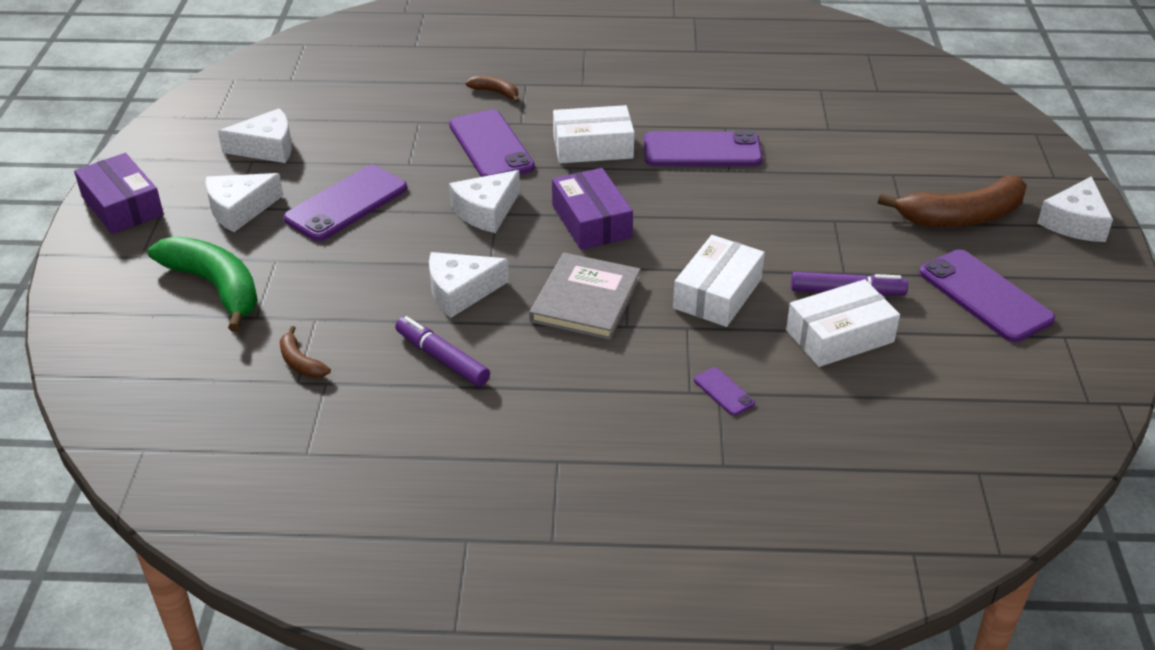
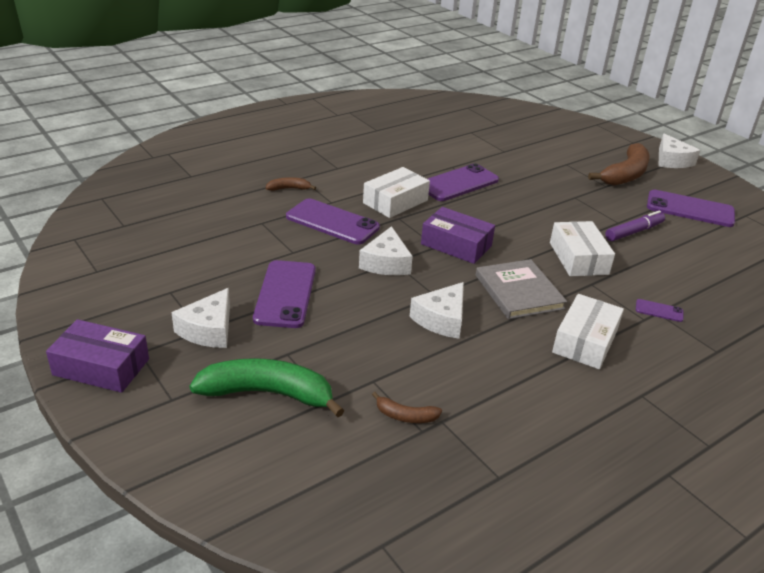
camera: 40 degrees left, 5 degrees down
(267, 148) = (170, 278): white cheese -> none
(442, 358) = (491, 367): purple marker -> none
(839, 336) = (663, 256): white box -> white box (585, 341)

